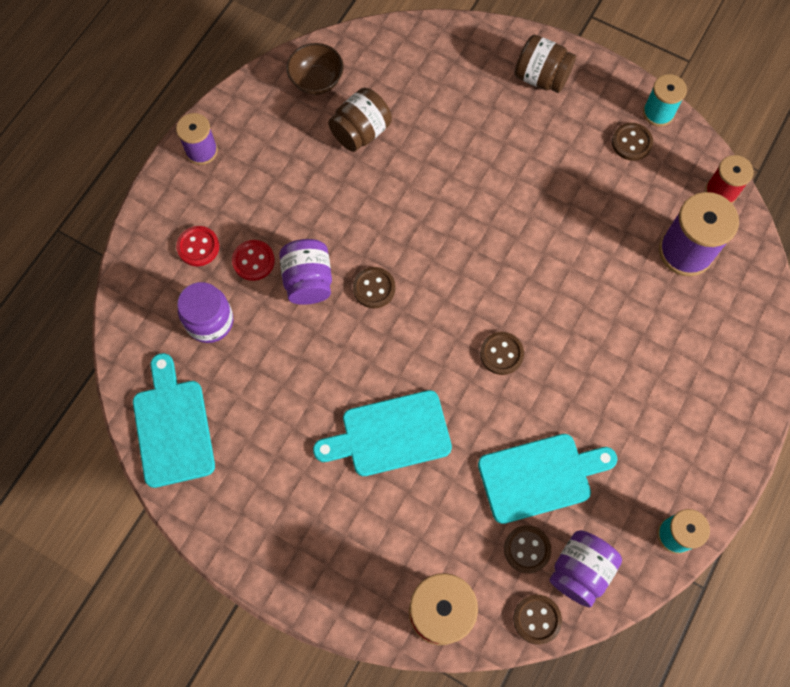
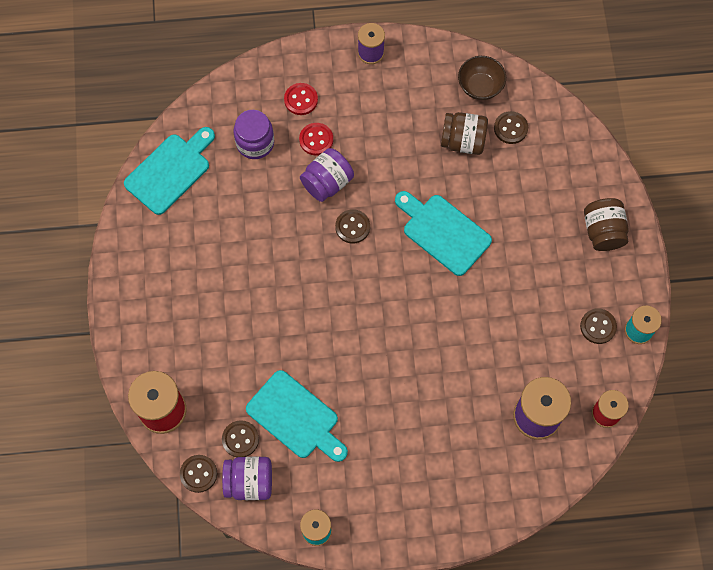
camera: 55 degrees right, 0 degrees up
(390, 435) = (257, 304): turquoise cutting board -> turquoise cutting board (443, 232)
(501, 354) = (365, 338): brown button -> brown button (510, 128)

